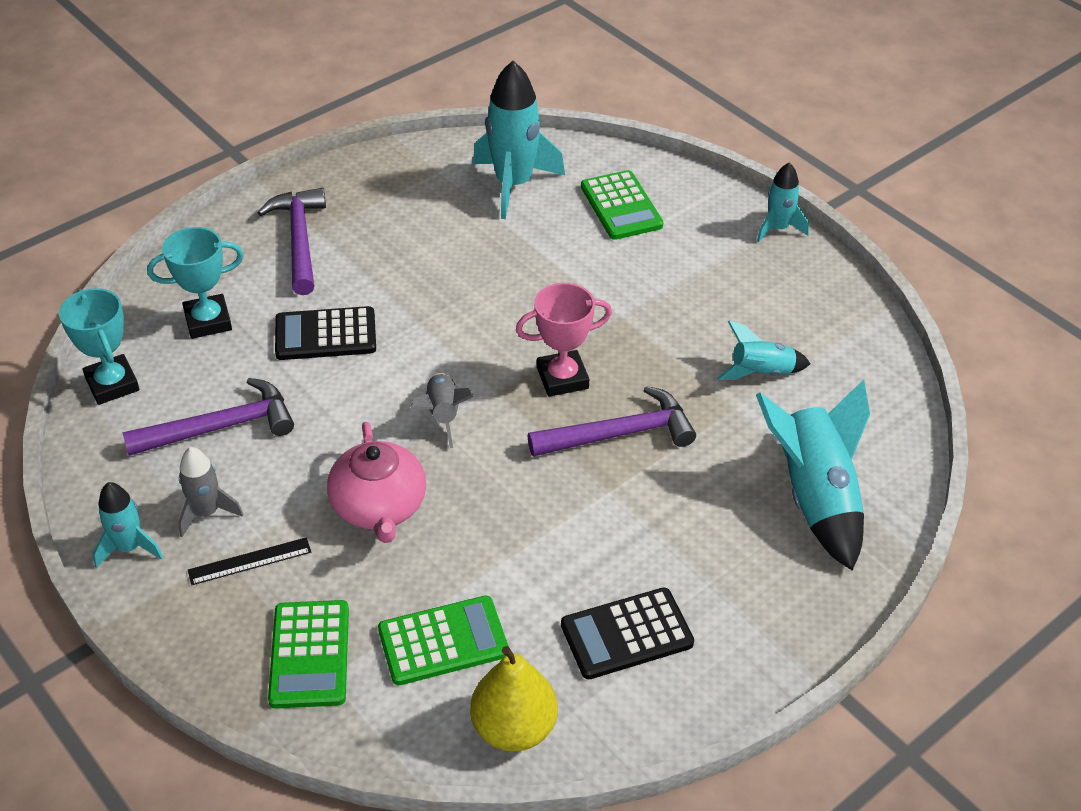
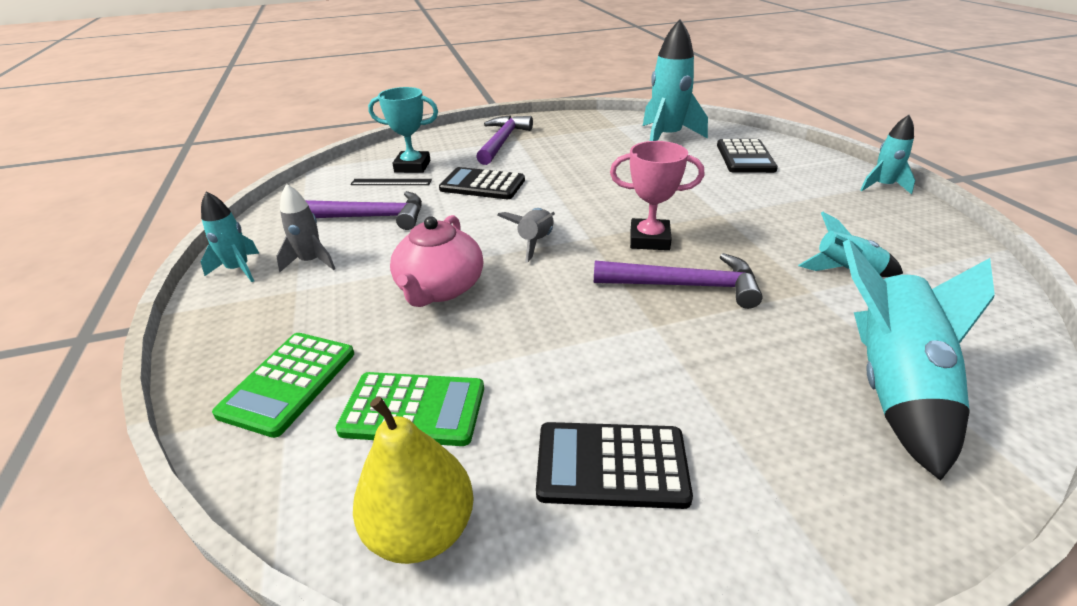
camera: 25 degrees right, 10 degrees down
(112, 384) = (325, 184): turquoise trophy -> none
(250, 561) = (310, 299): black ruler -> black ruler (391, 182)
(621, 206) = (745, 157): green calculator -> black calculator

